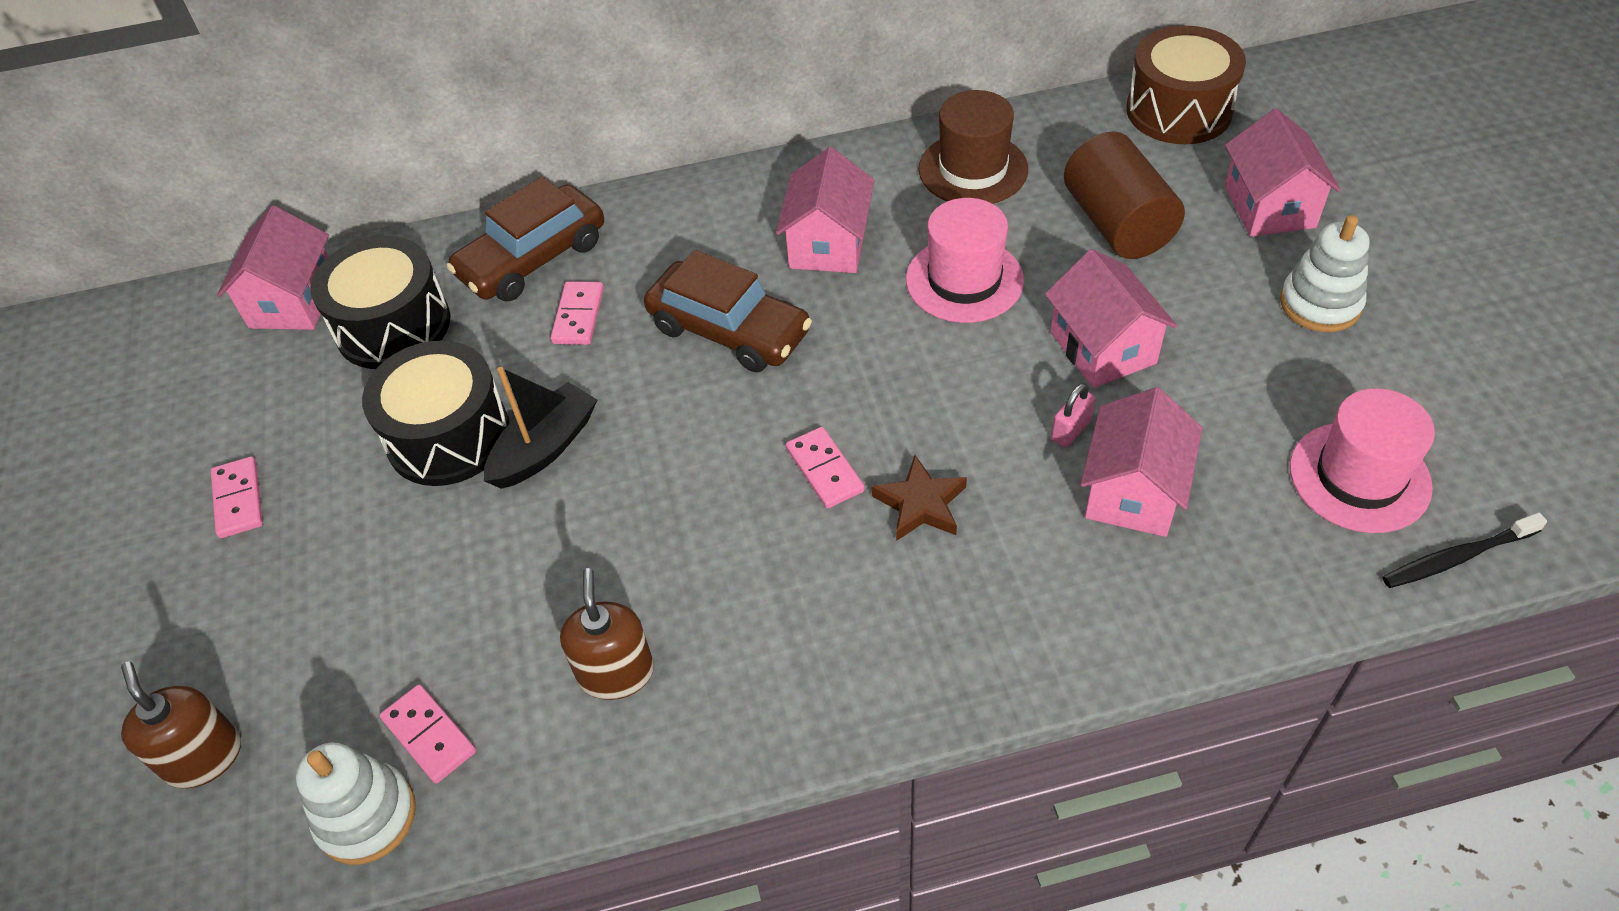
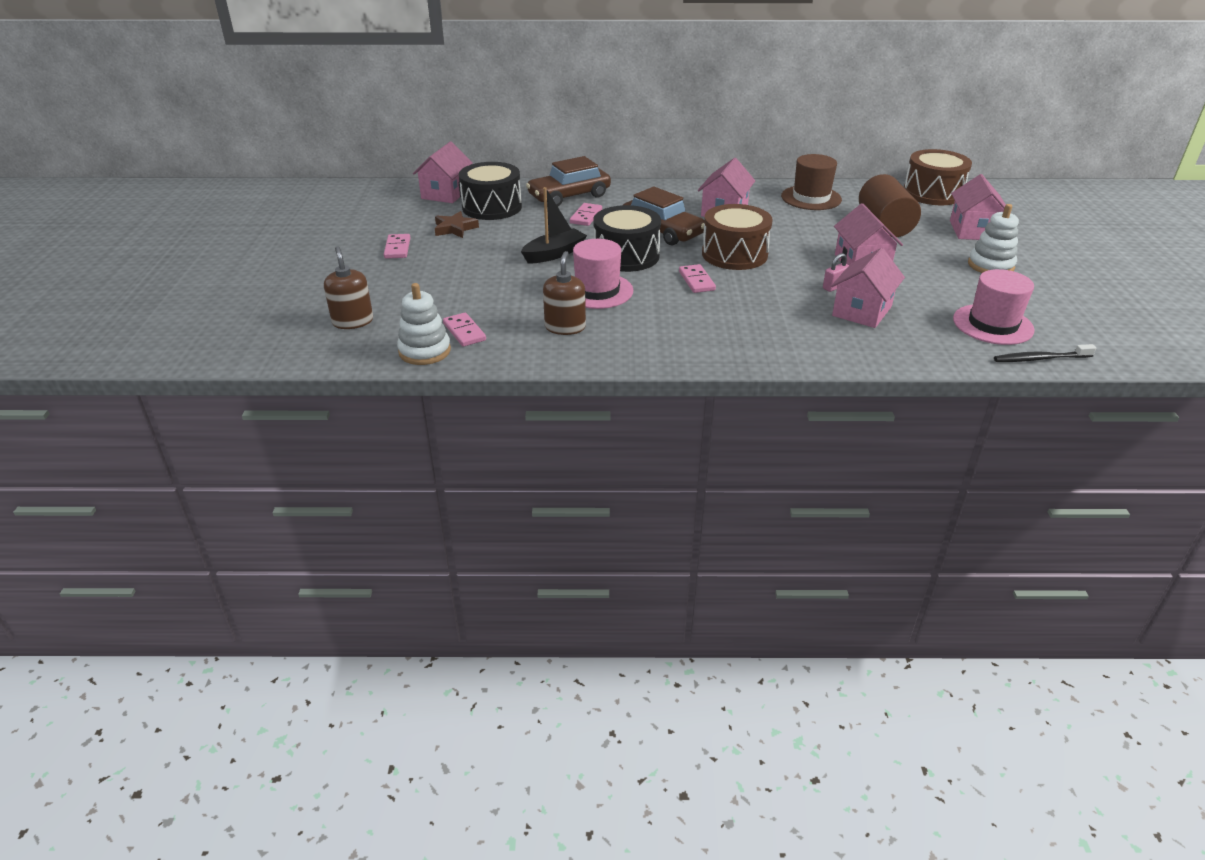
camera: 10 degrees right, 15 degrees down
(448, 436) = (507, 244): black drum -> black drum (626, 256)
(875, 372) = (734, 254): none -> brown drum
(920, 504) = (744, 298): brown star -> brown star (455, 228)
(964, 280) = (793, 232): pink hat -> pink hat (597, 291)

